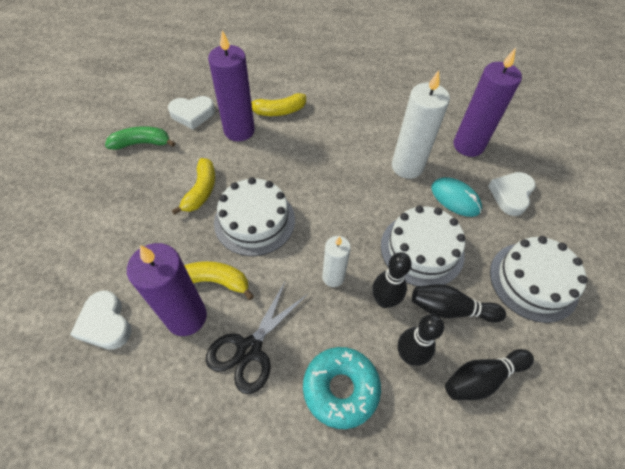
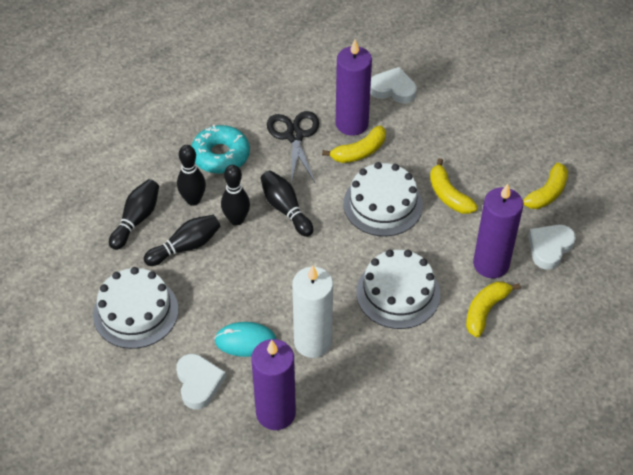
camera: 140 degrees right, 5 degrees down
(142, 143) = (546, 194): green banana -> yellow banana
(333, 277) = (285, 209): white candle -> black bowling pin
(422, 249) = (239, 275): white cake -> white cake (398, 293)

